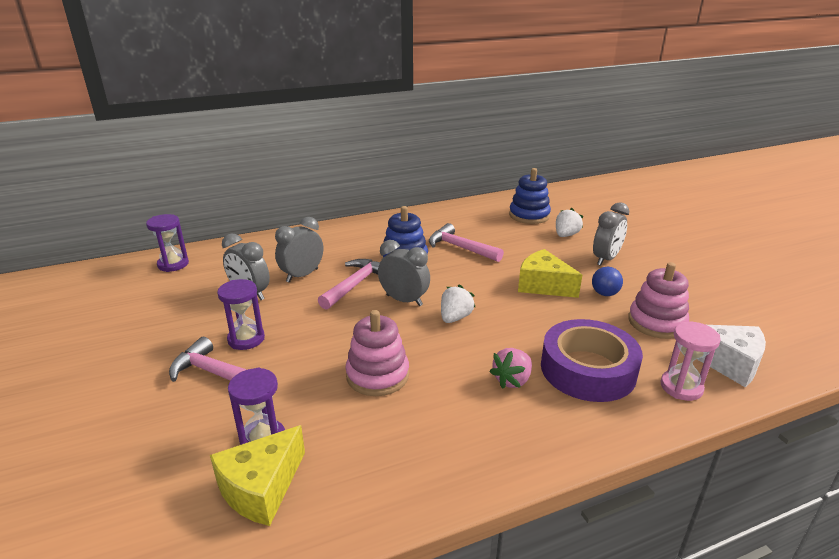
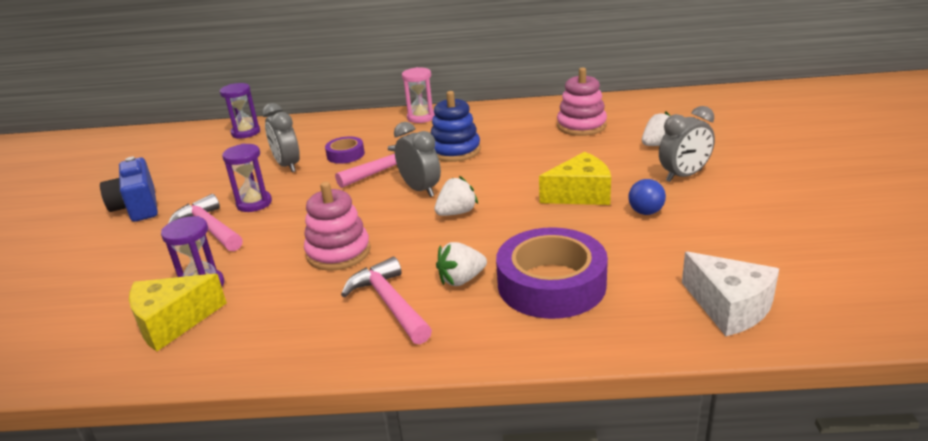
camera: 25 degrees right, 0 degrees up
(107, 364) = (137, 206): none -> blue camera
(302, 275) = (345, 155): grey clock -> purple tape
(460, 248) = (523, 146): pink hammer -> pink hammer (389, 303)
(512, 380) = (461, 280): pink strawberry -> white strawberry
(529, 215) = (633, 119): blue stacking toy -> none
(543, 285) = (580, 194): yellow cheese -> yellow cheese turned 105 degrees clockwise
(656, 322) = (680, 251): pink stacking toy -> pink stacking toy (581, 126)
(681, 387) = (643, 321): pink hourglass -> pink hourglass (421, 117)

